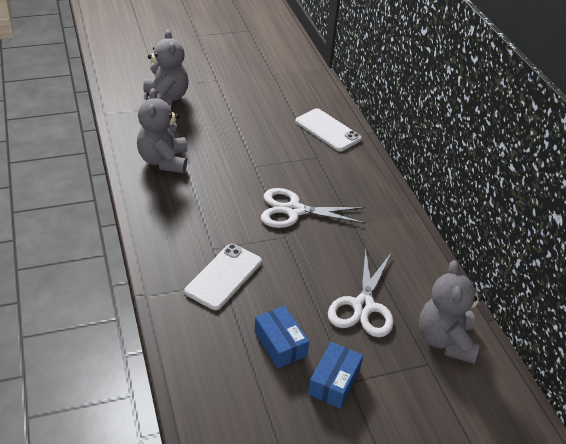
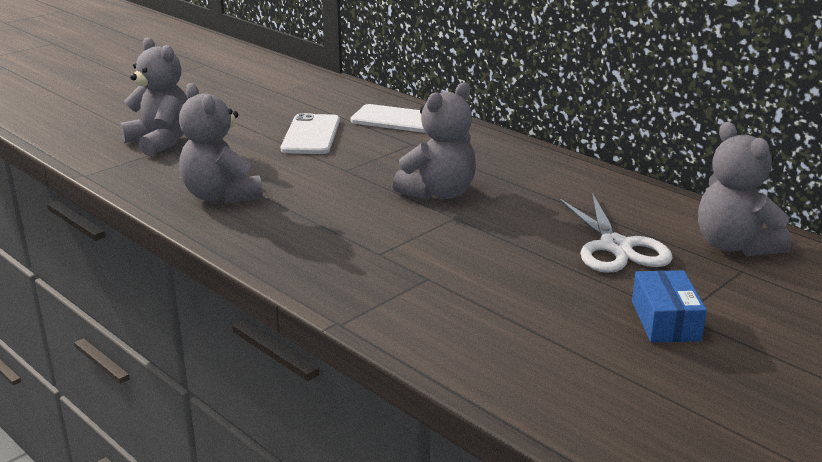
camera: 25 degrees left, 15 degrees down
(223, 276) = (422, 273): white phone -> white phone (311, 135)
(280, 344) = (563, 310): blue box -> none
(294, 210) = (438, 193): white scissors -> grey teddy bear

